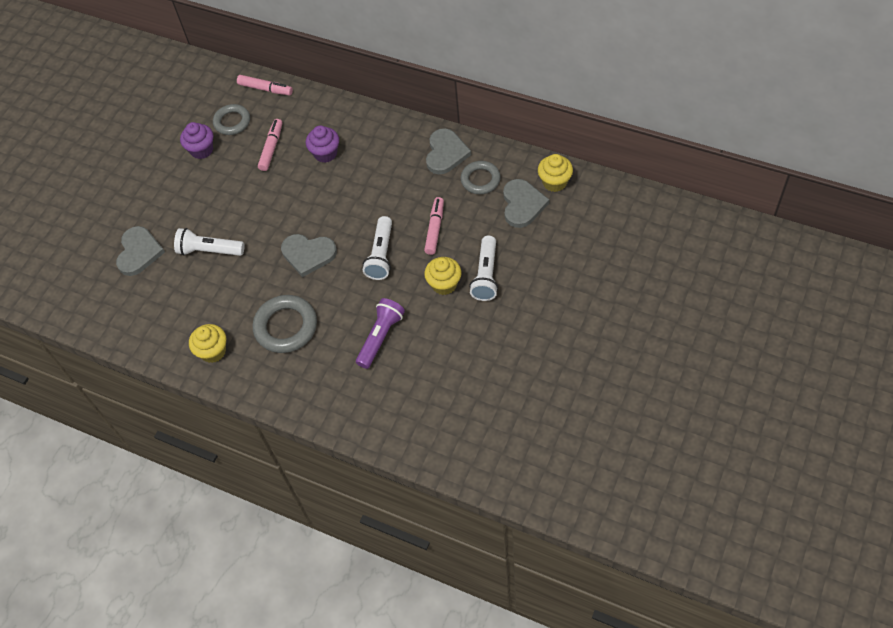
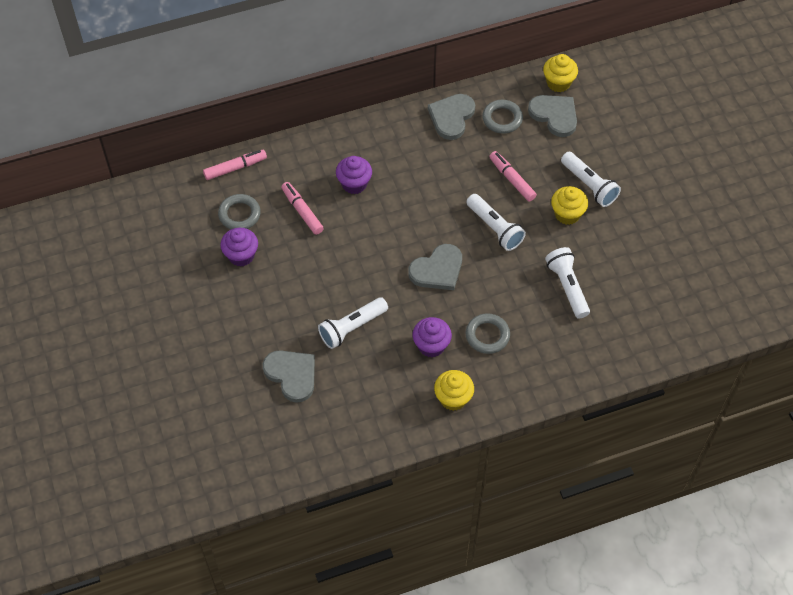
camera: 50 degrees left, 0 degrees up
(242, 303) = (431, 345): none -> purple cupcake
(286, 327) = (487, 335): grey ring -> grey ring, size x0.66
(380, 337) = (567, 287): purple flashlight -> white flashlight
(446, 153) = (451, 117): grey heart -> grey heart turned 120 degrees counterclockwise

